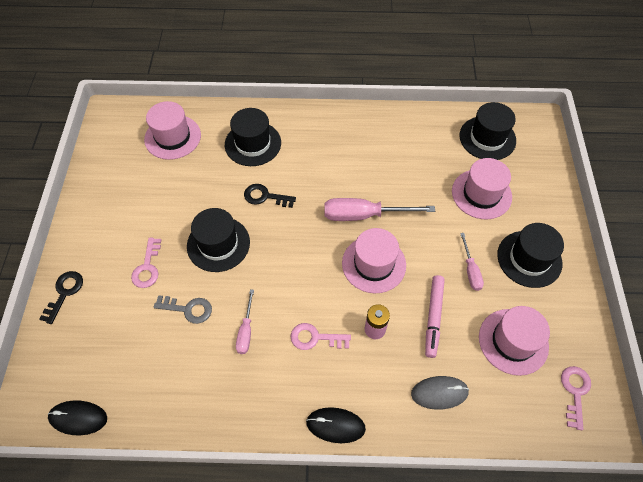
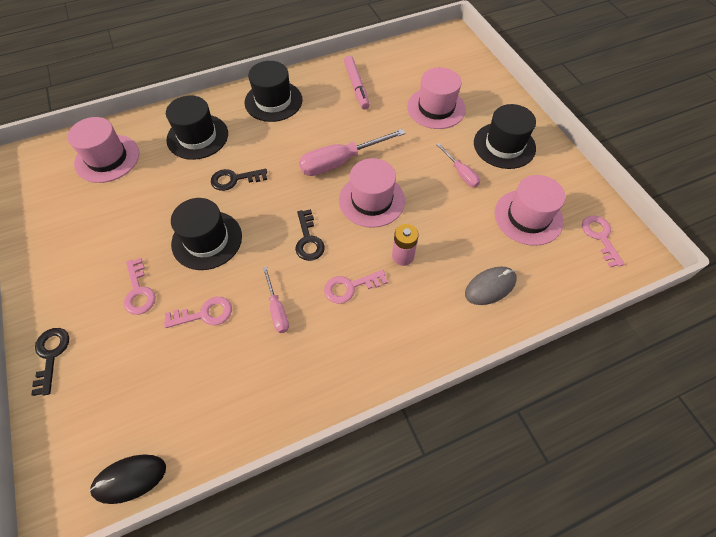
camera: 25 degrees left, 0 degrees up
(188, 309) = (204, 314): grey key -> pink key
(301, 279) = (308, 240): none -> black key
(335, 425) = (411, 358): black mouse -> none
(433, 317) = (450, 225): pink marker -> pink marker (356, 86)
(487, 138) = (416, 62): black hat -> black hat (273, 101)

